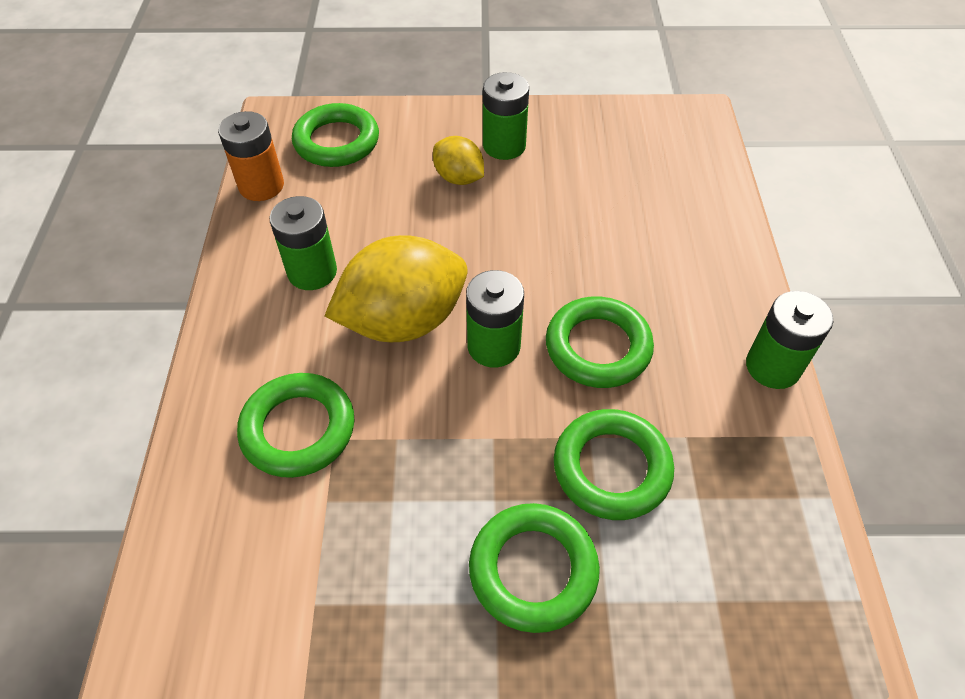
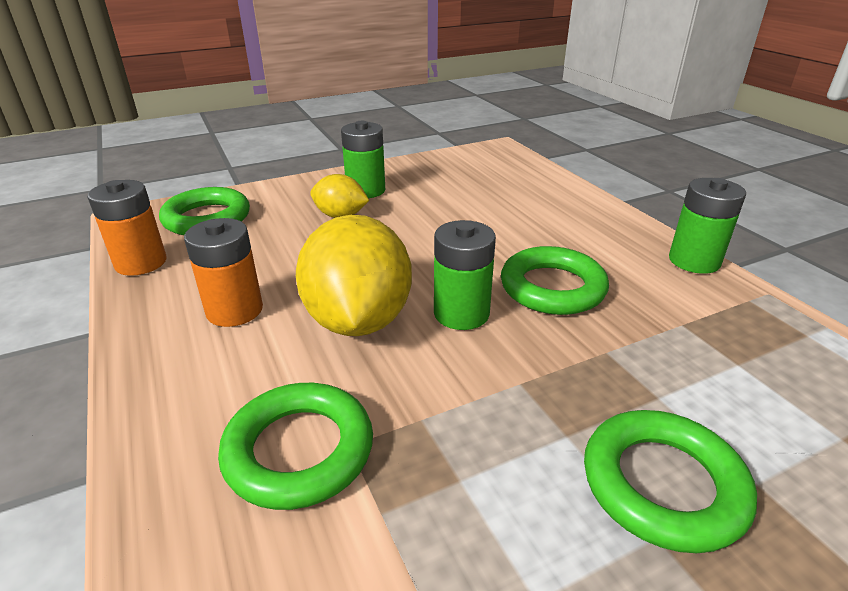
camera: 25 degrees left, 20 degrees down
(312, 272) = (234, 310): green battery -> orange battery
(403, 321) = (358, 320): yellow lemon -> yellow lemon turned 45 degrees counterclockwise
(611, 468) = (647, 368): green ring -> none

